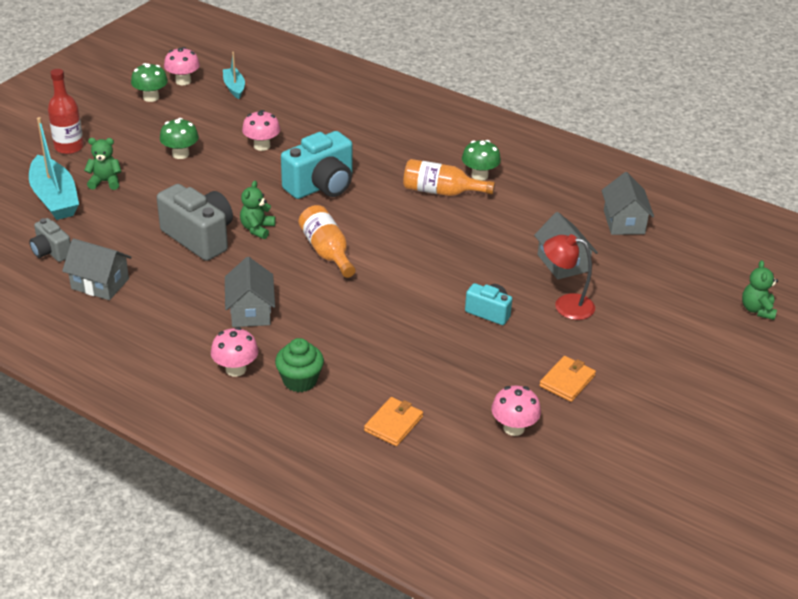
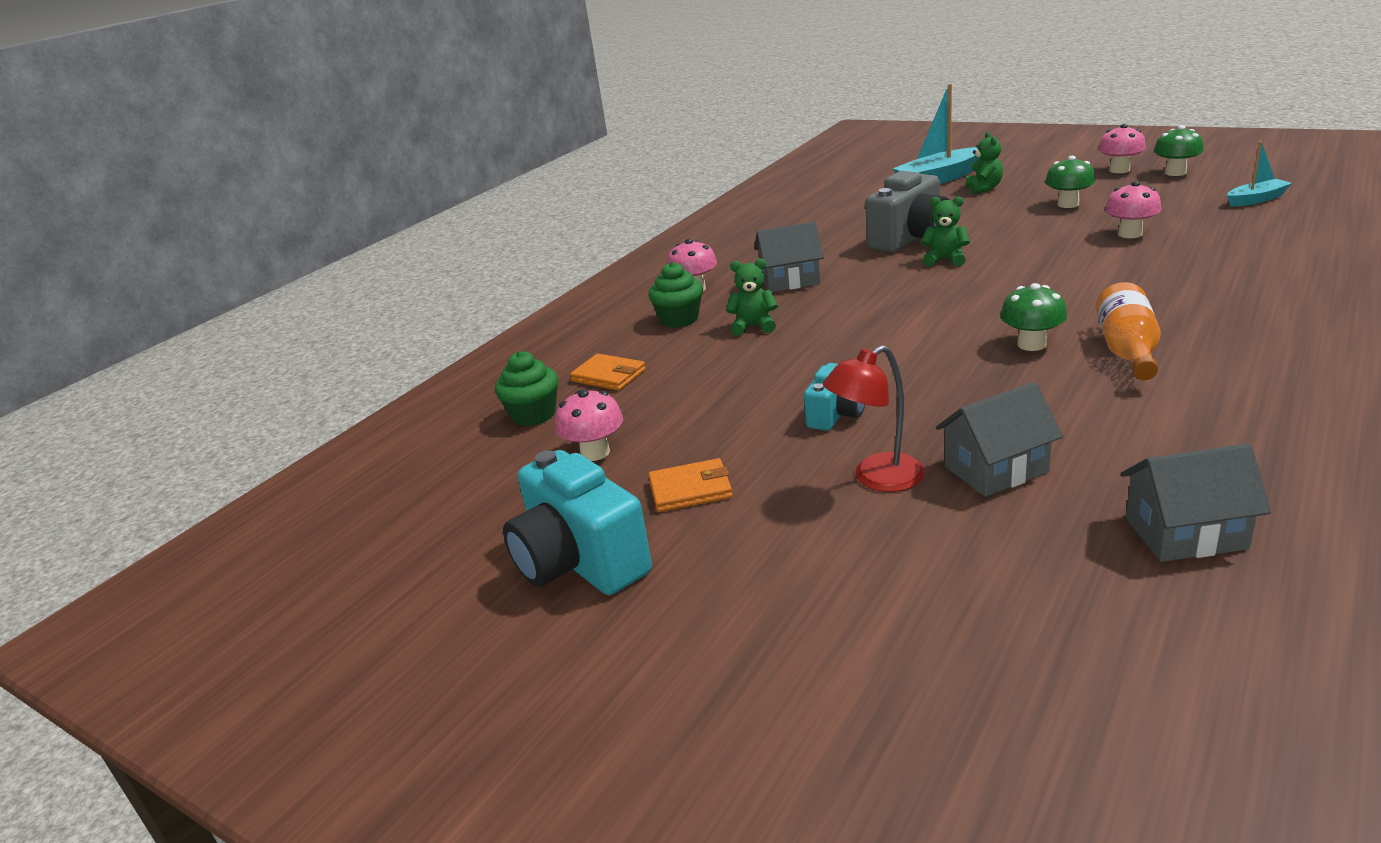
camera: 95 degrees right, 10 degrees down
(51, 252) = (853, 194): grey camera -> none
(69, 147) = (1034, 166): red bottle -> none
(100, 284) = (812, 218): grey house -> none
(183, 81) = (1234, 177): pink mushroom -> pink mushroom (1119, 170)
(321, 186) = (1067, 276): turquoise camera -> turquoise camera (579, 562)
(327, 252) = (921, 299): orange bottle -> none
(448, 467) = (534, 415): none -> green cupcake
(479, 175) = (1208, 375): green mushroom -> green mushroom (1031, 344)
(566, 305) = (877, 478): red lamp -> red lamp turned 135 degrees counterclockwise
(567, 381) = (690, 489): orange wallet -> orange wallet turned 45 degrees counterclockwise
(757, 310) = (958, 738): green teddy bear -> green teddy bear (753, 326)

